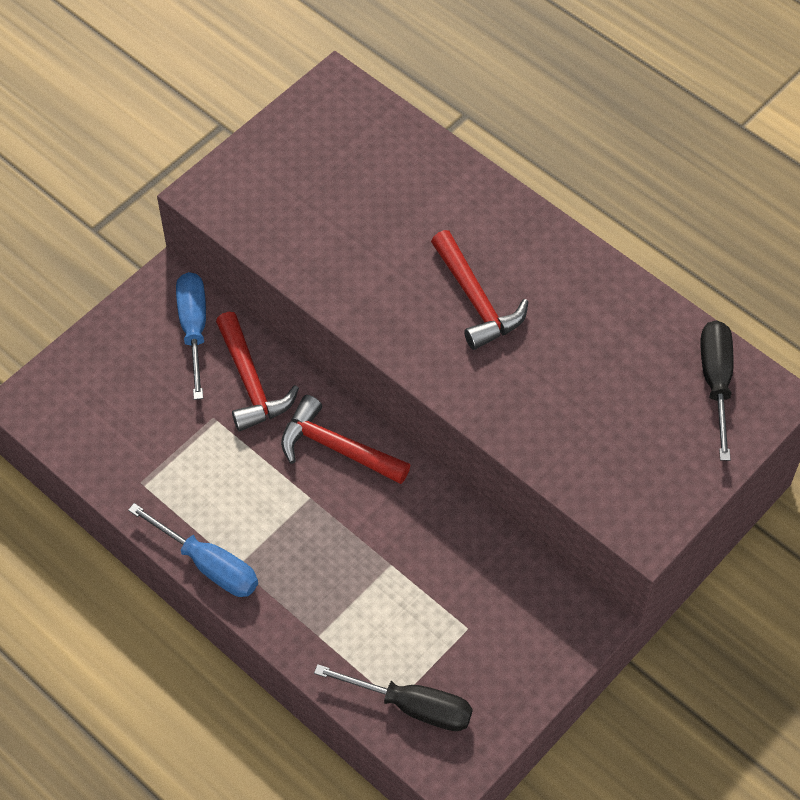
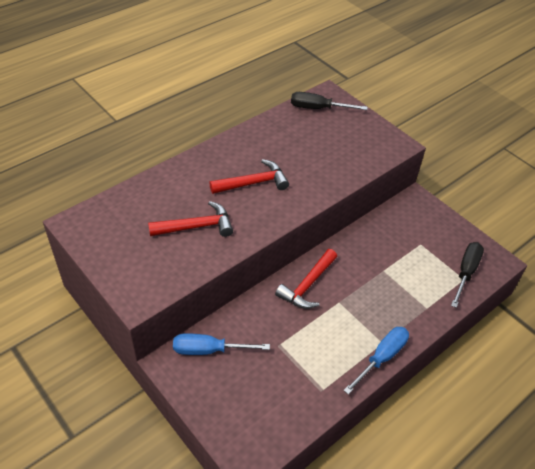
camera: 85 degrees left, 10 degrees down
(251, 383) = (256, 322): red hammer -> red hammer (197, 226)

